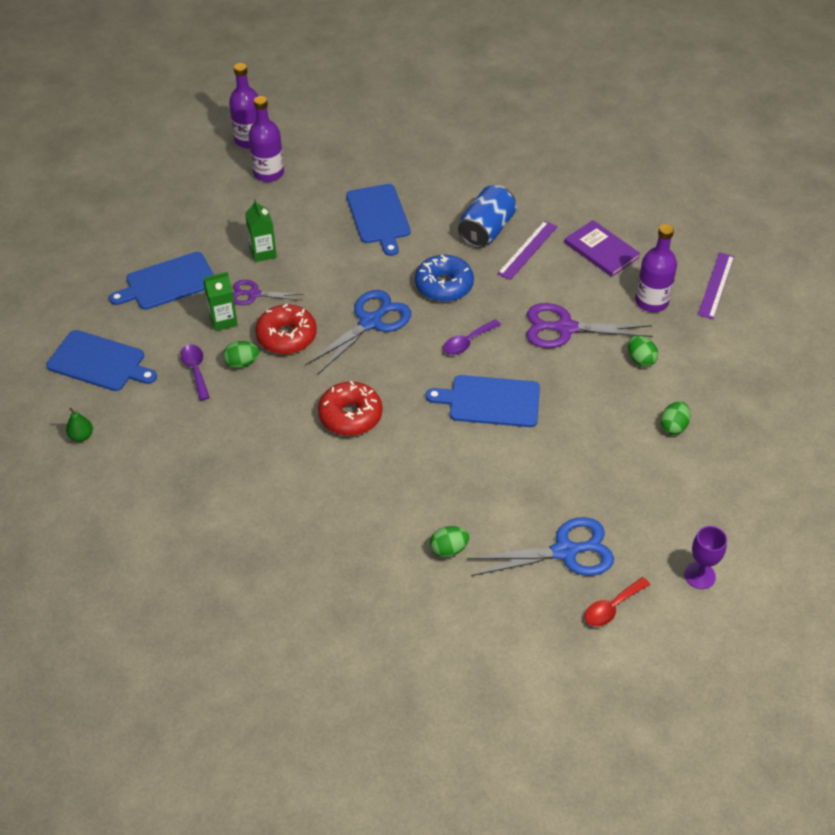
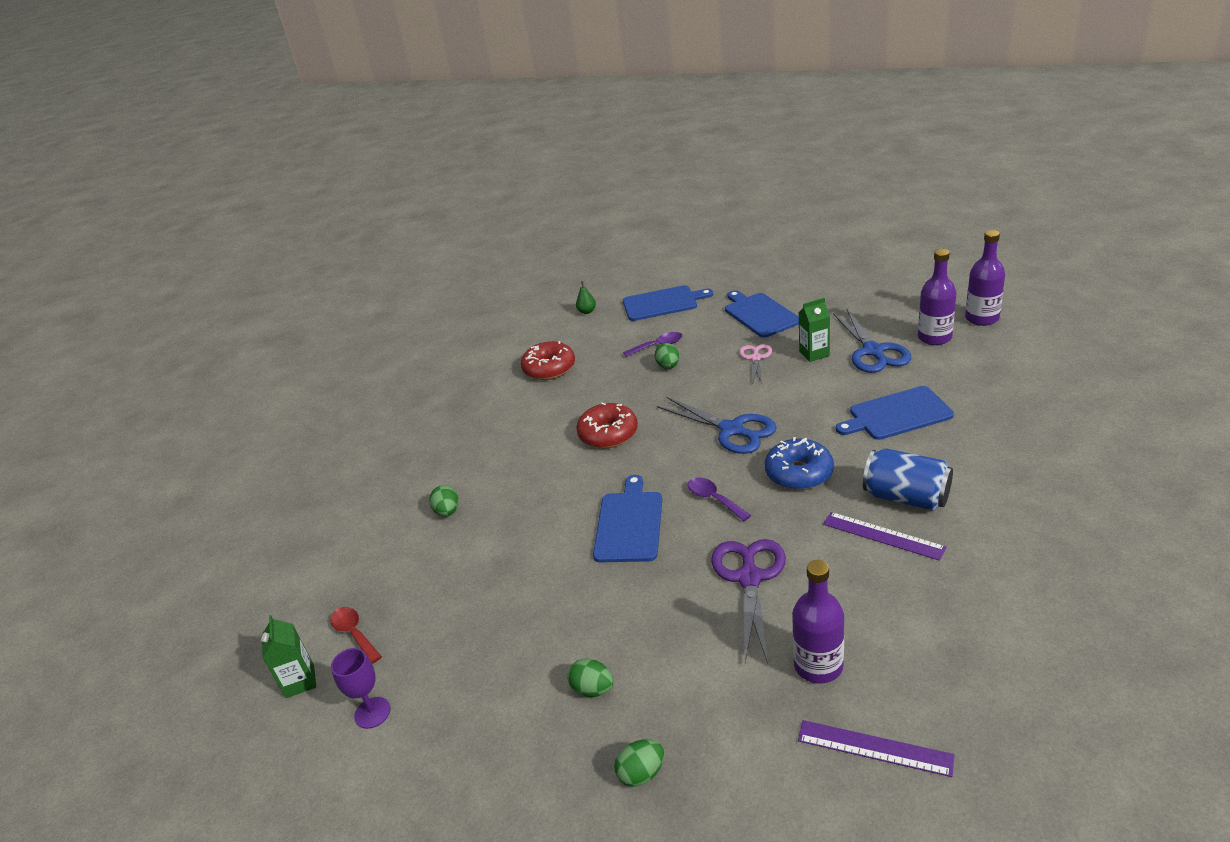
camera: 95 degrees right, 15 degrees down
(99, 362) = (662, 303): blue cutting board -> blue cutting board turned 120 degrees counterclockwise
(223, 320) = (719, 348): green carton -> green carton (300, 681)
(254, 294) = (756, 358): purple scissors -> pink scissors
(286, 336) = (704, 384): red donut -> red donut (549, 368)
(565, 552) = (428, 594): blue scissors -> blue scissors (873, 351)
(601, 250) = (908, 608): purple book -> none
(640, 360) = (705, 654): green egg -> green egg (641, 773)

